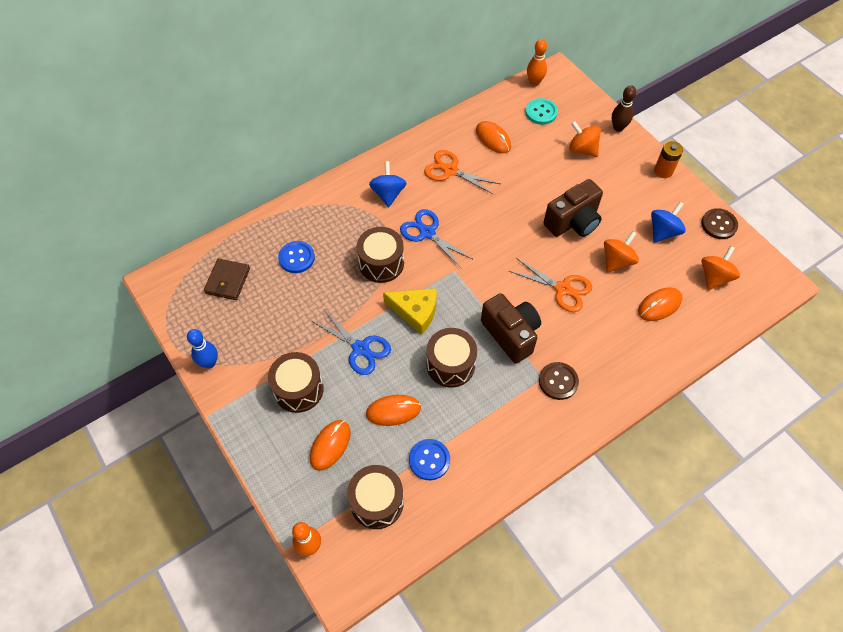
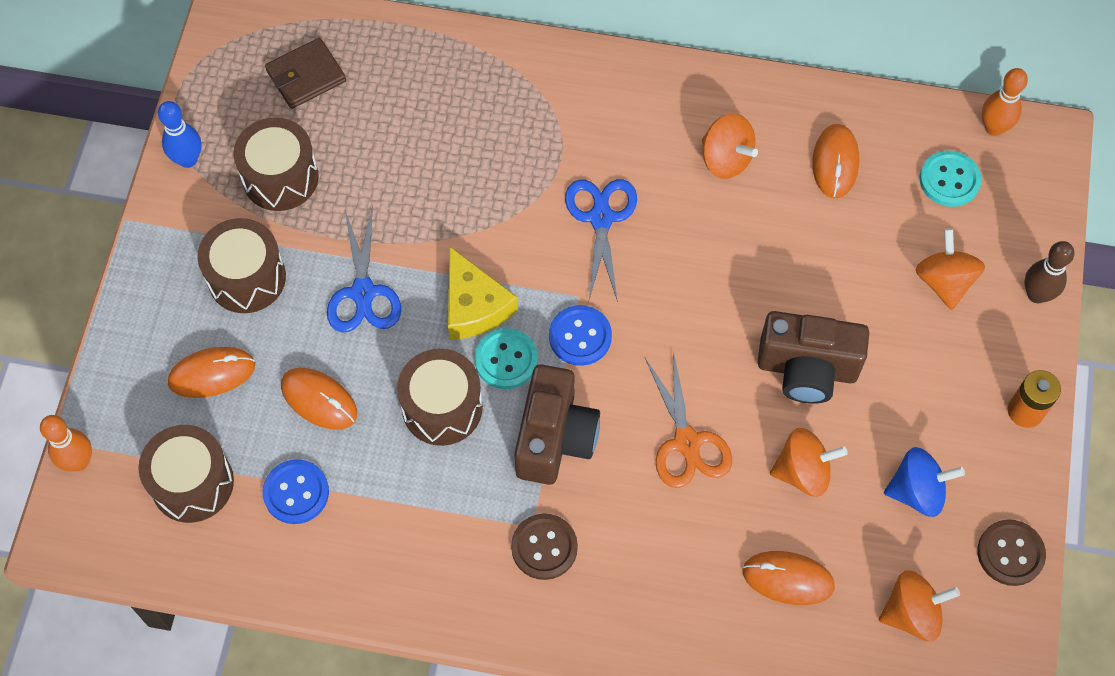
camera: 45 degrees right, 5 degrees up
(296, 258) = (411, 114): blue button -> blue button (580, 336)
(381, 263) = (501, 208): brown drum -> brown drum (280, 177)
(388, 193) = (610, 124): blue spinning top -> none
(450, 170) = (726, 159): orange scissors -> orange spinning top
(454, 321) = (506, 360): none -> turquoise button

